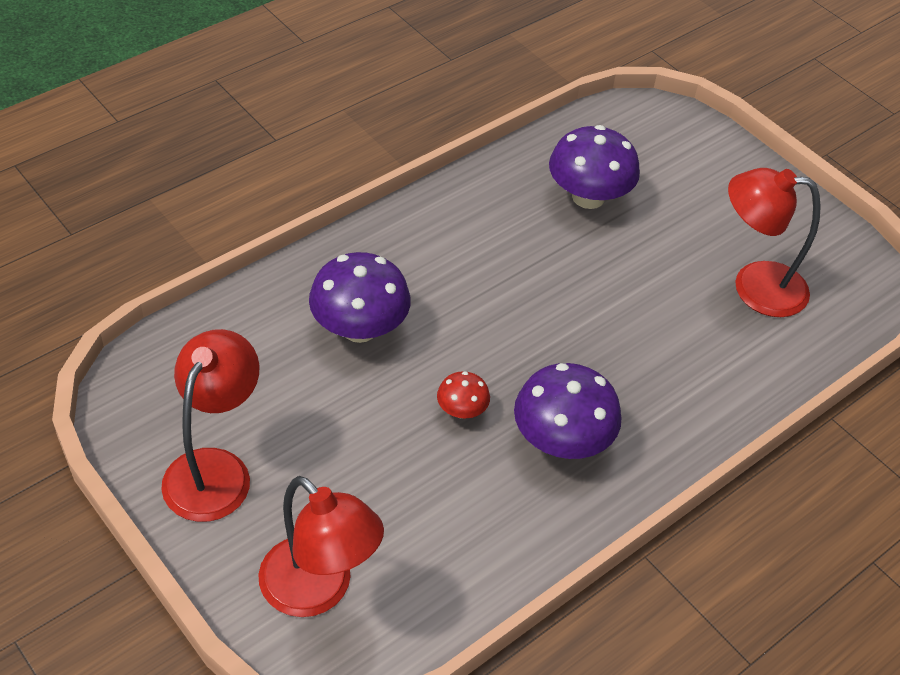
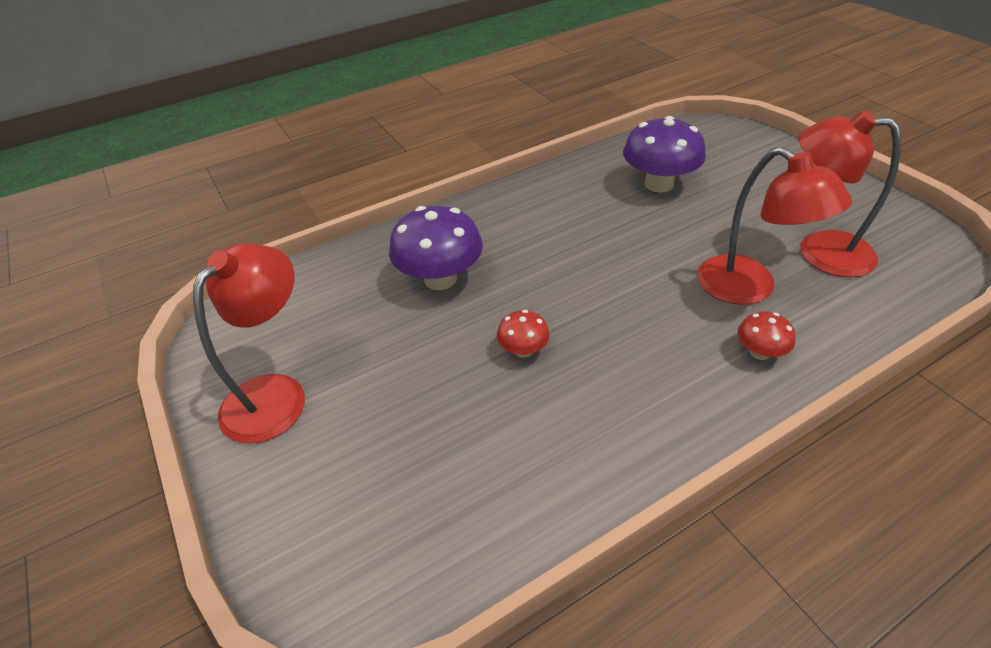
camera: 15 degrees right, 5 degrees down
(318, 590) = (341, 524): red lamp -> red lamp (749, 288)
(561, 441) = (621, 382): purple mushroom -> none
(691, 404) = (759, 352): none -> red mushroom

